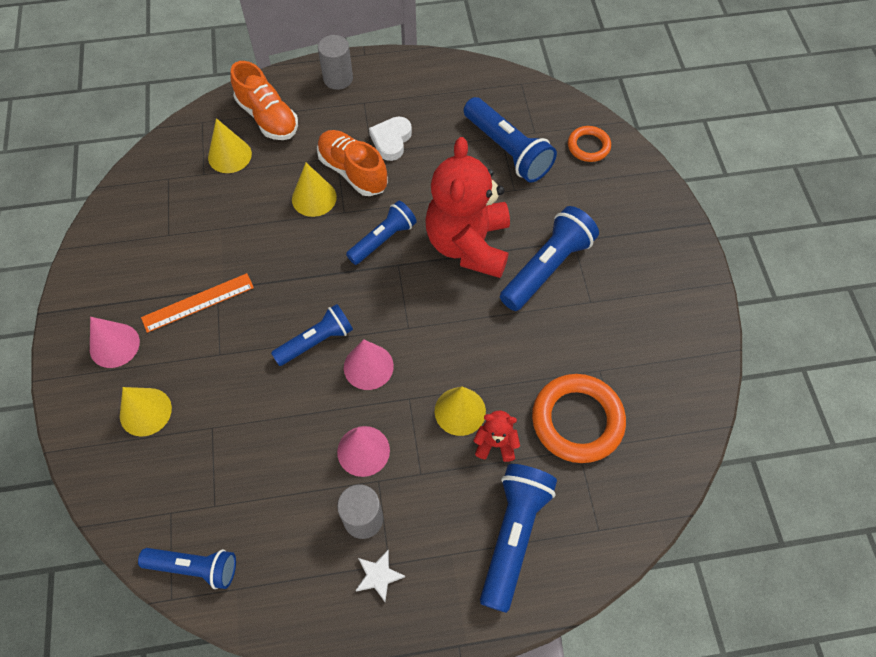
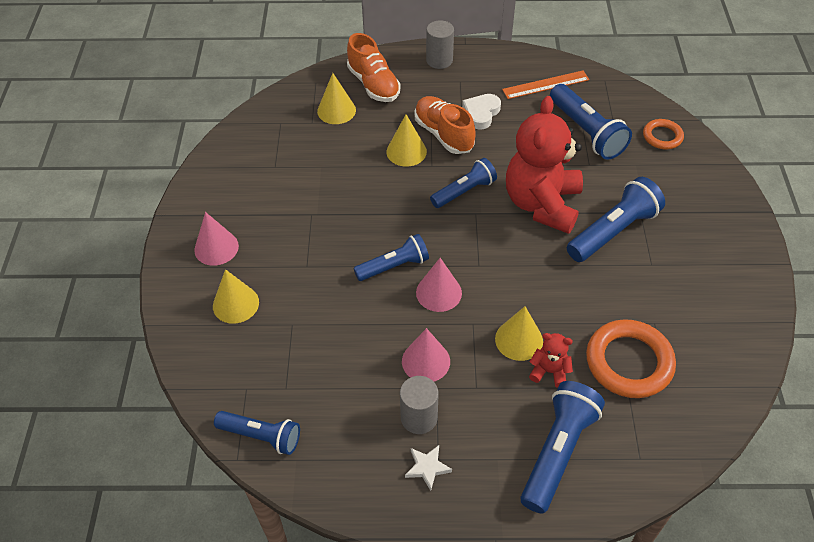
camera: 10 degrees right, 10 degrees down
(198, 302) = (293, 222): orange ruler -> orange ruler (545, 85)

